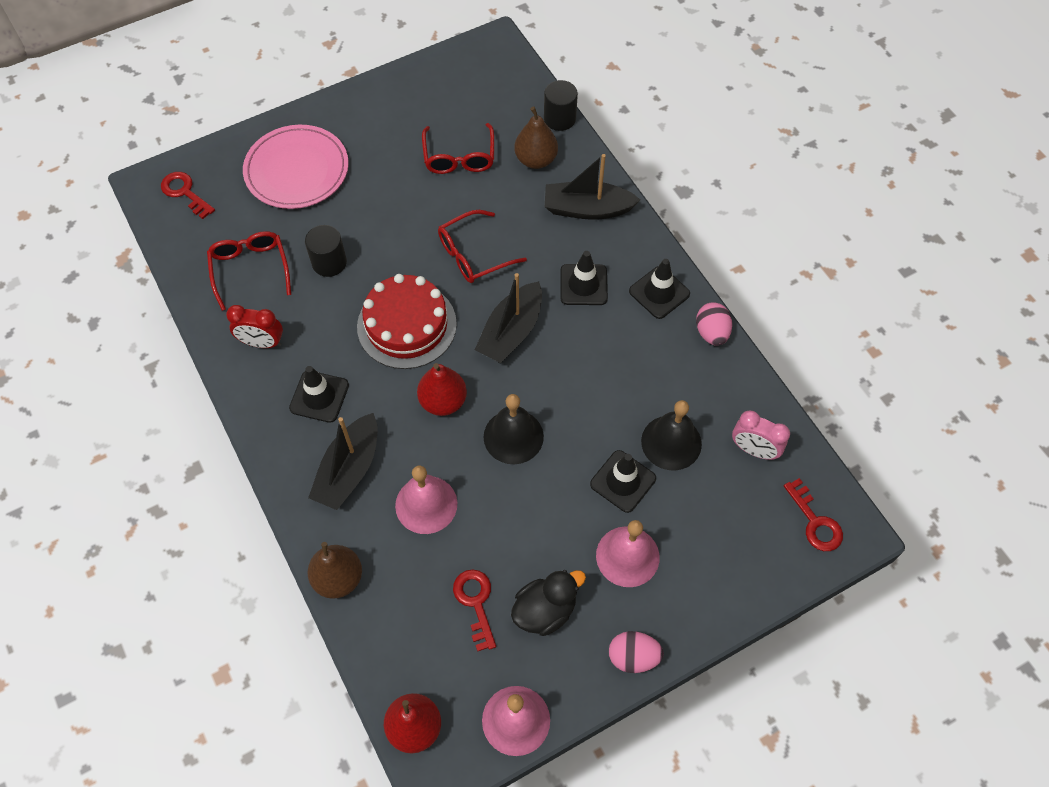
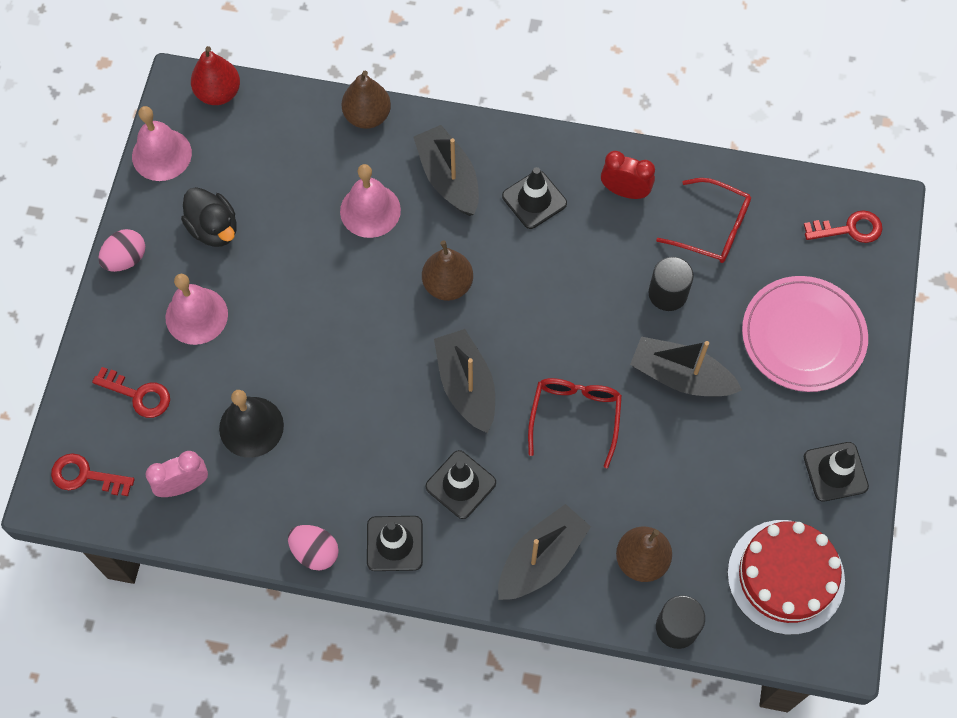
camera: 130 degrees right, 5 degrees up
(262, 343) = (625, 191): red clock -> red clock turned 60 degrees clockwise
(388, 216) = (680, 376): none -> black boat
(406, 325) = (546, 309): red cake -> red cake (785, 576)
(443, 401) = (447, 285): red pear -> brown pear
(459, 157) = (703, 490): red glasses -> none
(475, 603) = (264, 188): red key -> red key (138, 395)
(513, 436) = (368, 313): black bell -> none
(545, 610) = (214, 229): black duck -> black duck turned 45 degrees counterclockwise
(623, 481) = (255, 362): black traffic cone -> black traffic cone (835, 472)

